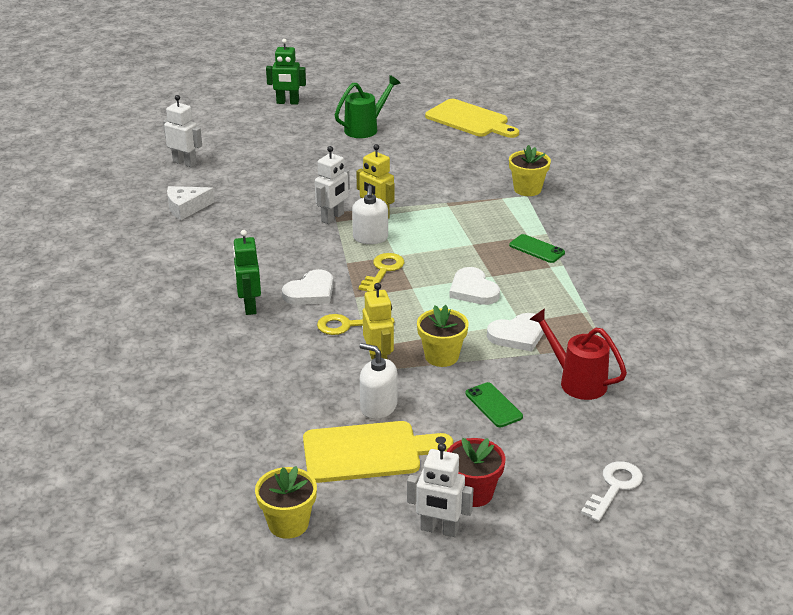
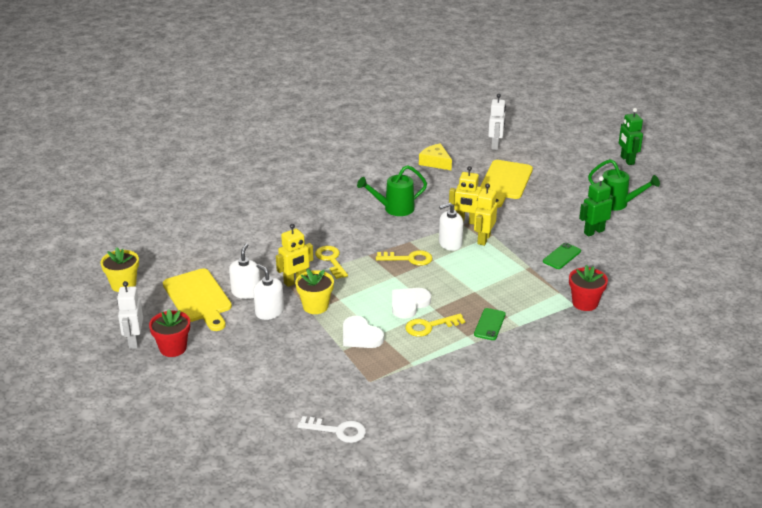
camera: 70 degrees right, 0 degrees up
(186, 208) = (435, 162): white cheese -> yellow cheese
(249, 306) = (331, 217): green robot -> green robot (593, 232)
(268, 257) = (394, 209): none -> green watering can
(310, 292) = (363, 235): white heart -> none
(333, 218) = (466, 221): white robot -> yellow robot
(434, 395) = (269, 312): none -> white soap dispenser
(470, 120) = (684, 250): yellow cutting board -> yellow cutting board (505, 182)
(493, 405) = (269, 340): green phone -> green phone (562, 256)
(522, 286) = (429, 326): none -> yellow key
(527, 189) = (585, 303): yellow flower pot -> red flower pot
(577, 381) = (315, 374): red watering can -> none
(614, 487) = (199, 409): white key -> white key (338, 431)

